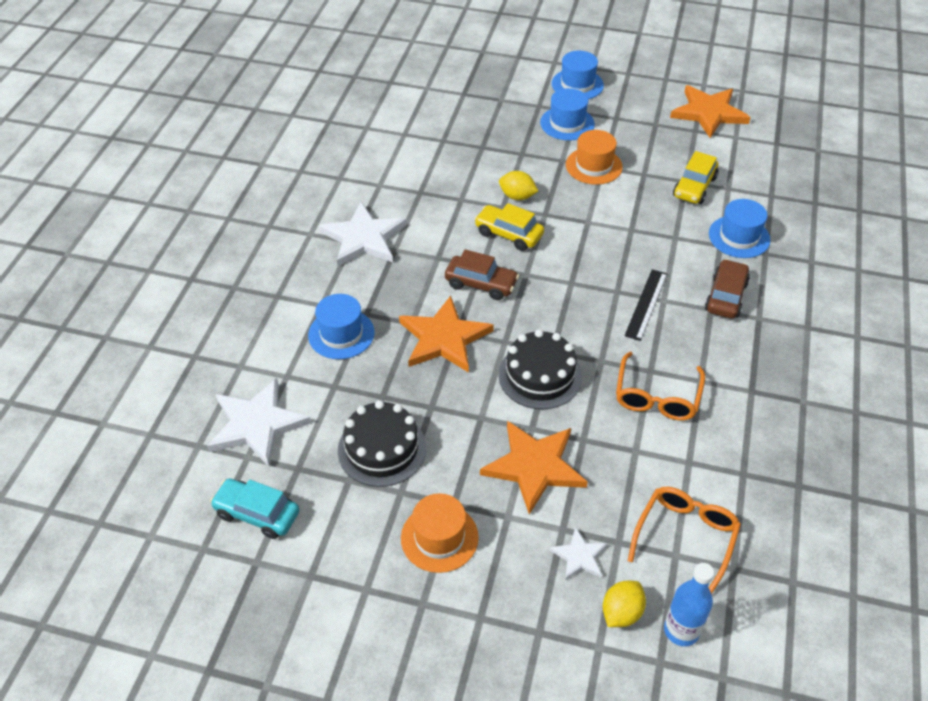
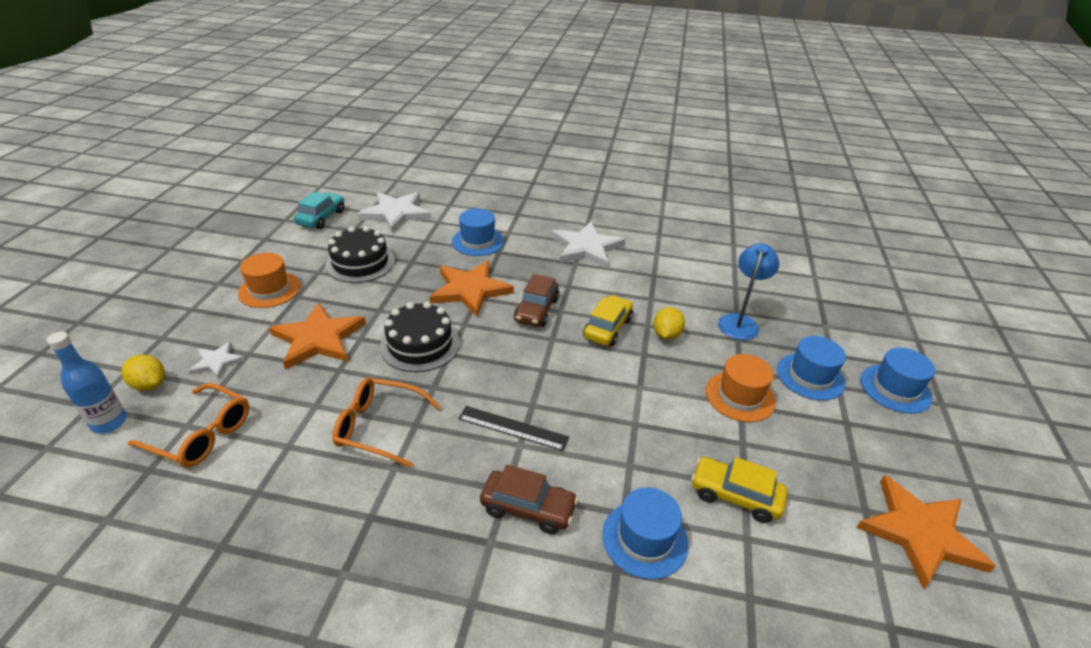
camera: 85 degrees right, 10 degrees down
(497, 147) = (740, 322): none -> blue lamp

